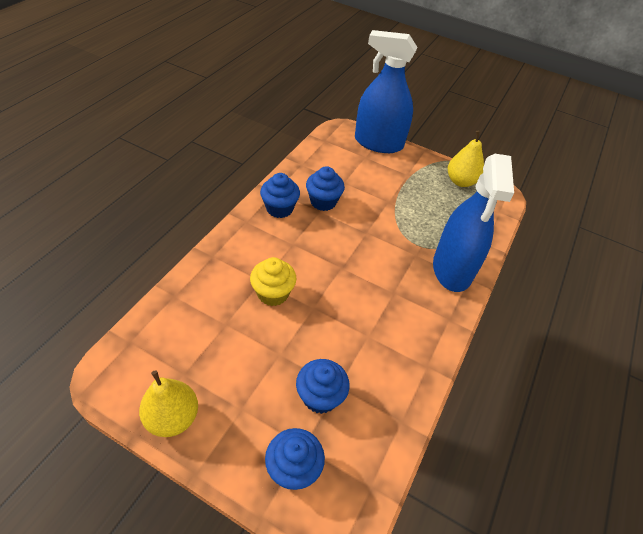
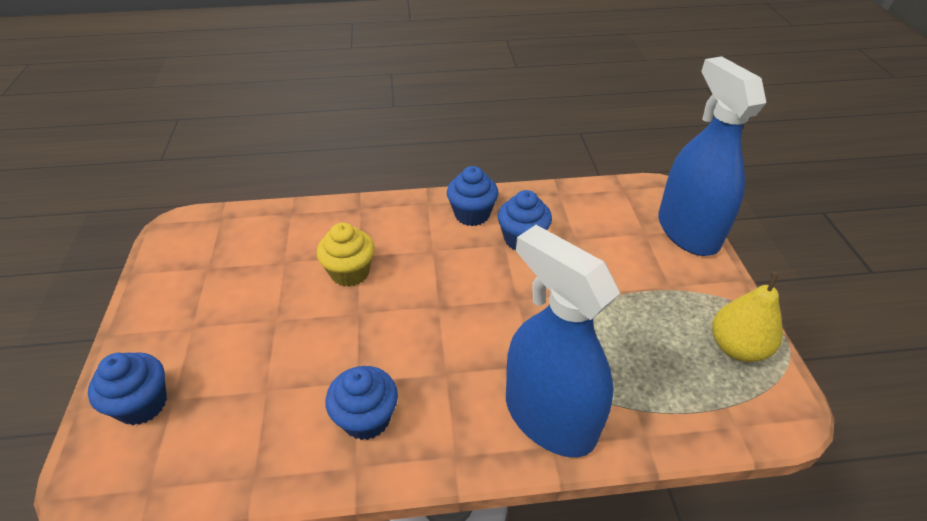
camera: 60 degrees right, 5 degrees down
(173, 417) = (157, 287): yellow pear -> none
(320, 396) = (242, 380): blue cupcake -> blue cupcake (366, 418)
(452, 269) = (549, 417): blue spray bottle -> blue spray bottle turned 75 degrees clockwise

